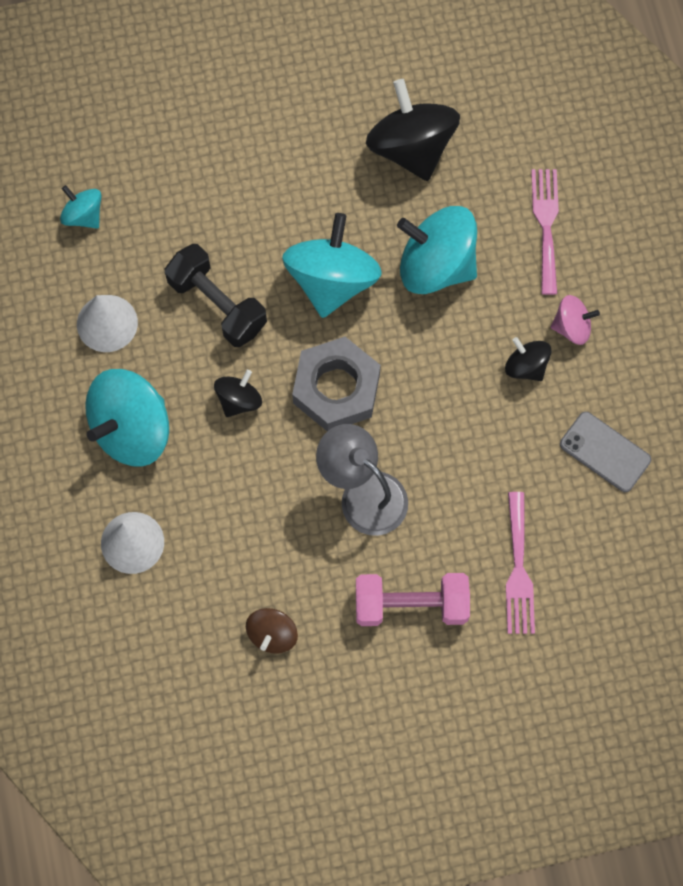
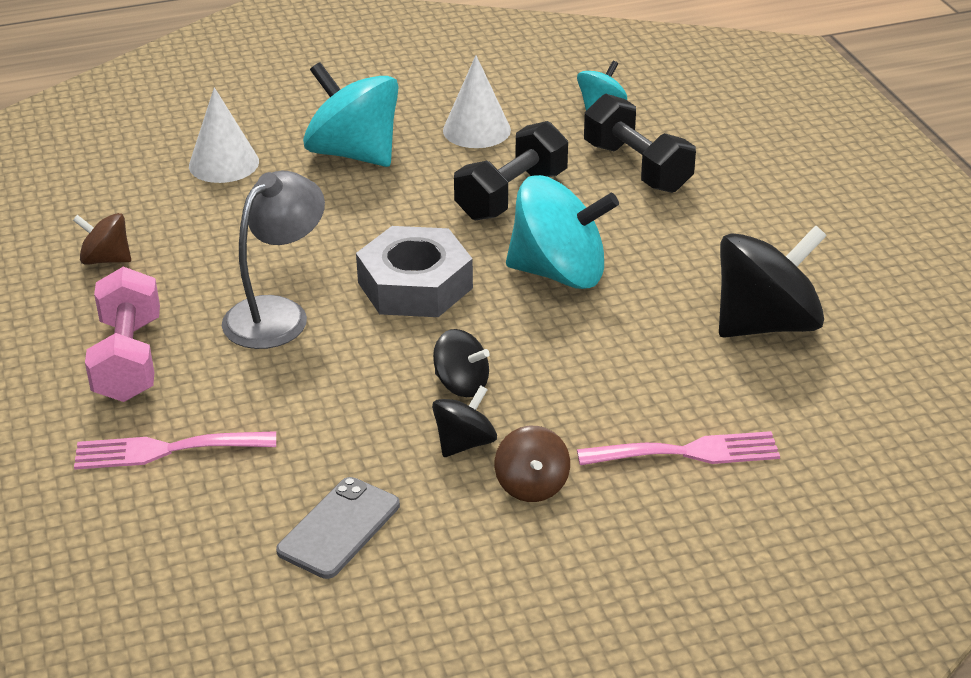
camera: 85 degrees right, 35 degrees down
(188, 201) = (637, 167): none -> black dumbbell
(239, 400) = (394, 218): black spinning top -> black spinning top (461, 384)
(436, 265) = (600, 354): turquoise spinning top -> none
(572, 327) = (532, 485): pink spinning top -> brown spinning top

